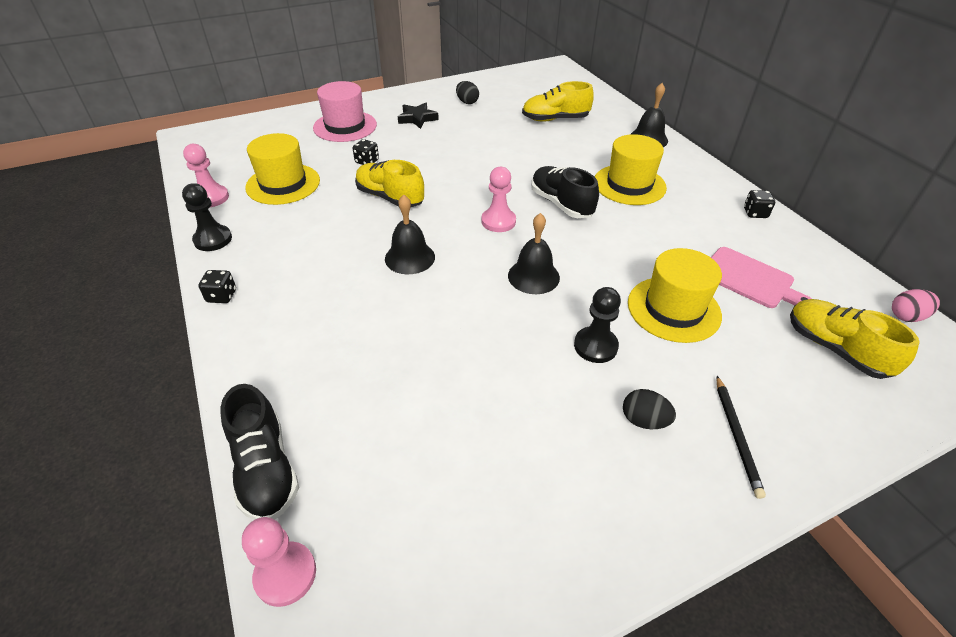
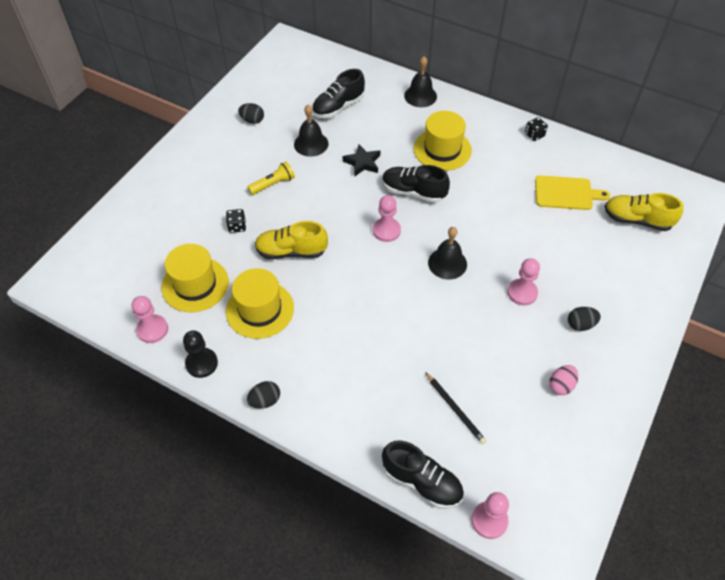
camera: 35 degrees left, 10 degrees up
(222, 296) = (265, 401): black dice -> black egg
(345, 126) = (178, 199): pink hat -> none
(410, 257) = (357, 295): black bell -> black bell (311, 144)
(417, 118) = (230, 160): black star -> black star (362, 163)
(433, 147) = (273, 184): none -> yellow flashlight
(555, 119) = (338, 107): yellow shoe -> black shoe
(595, 346) = (522, 293): black pawn -> pink pawn
(673, 309) = (542, 240): yellow hat -> yellow hat (260, 309)
(736, 436) = (627, 305): black pencil -> black pencil (455, 409)
(749, 279) = (566, 193): pink cutting board -> yellow cutting board
(906, 316) = (656, 176): pink egg -> pink egg (561, 385)

